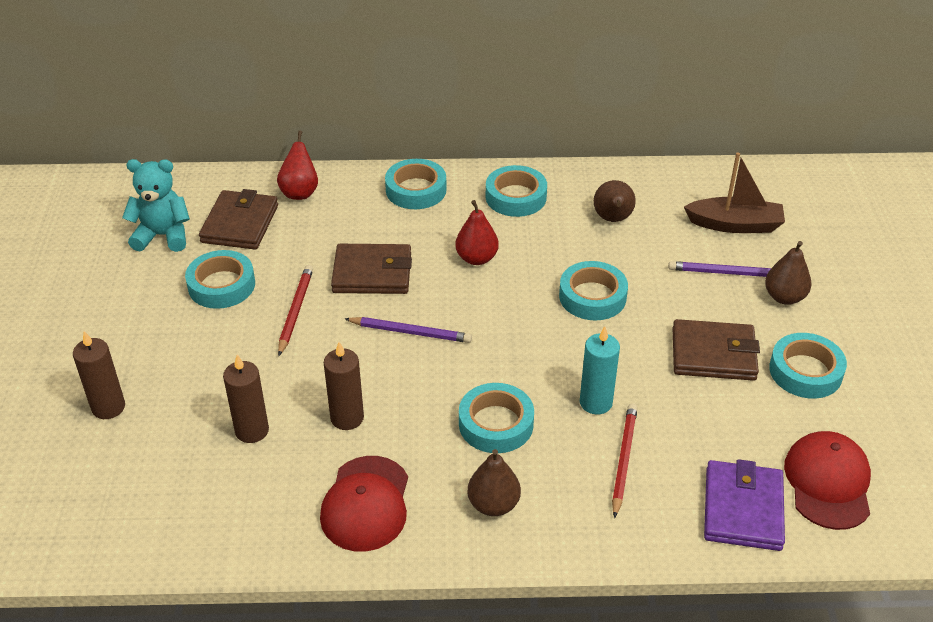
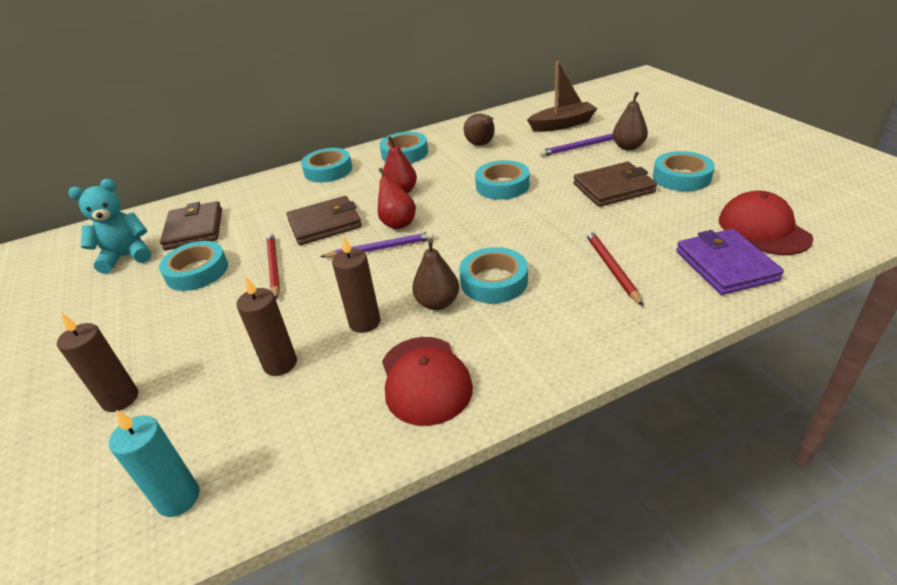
camera: 20 degrees left, 5 degrees down
(300, 192) = (236, 197): red pear -> red pear (397, 223)
(493, 504) = (537, 336): brown pear -> brown pear (437, 303)
(596, 402) = (558, 241): turquoise candle -> turquoise candle (178, 498)

